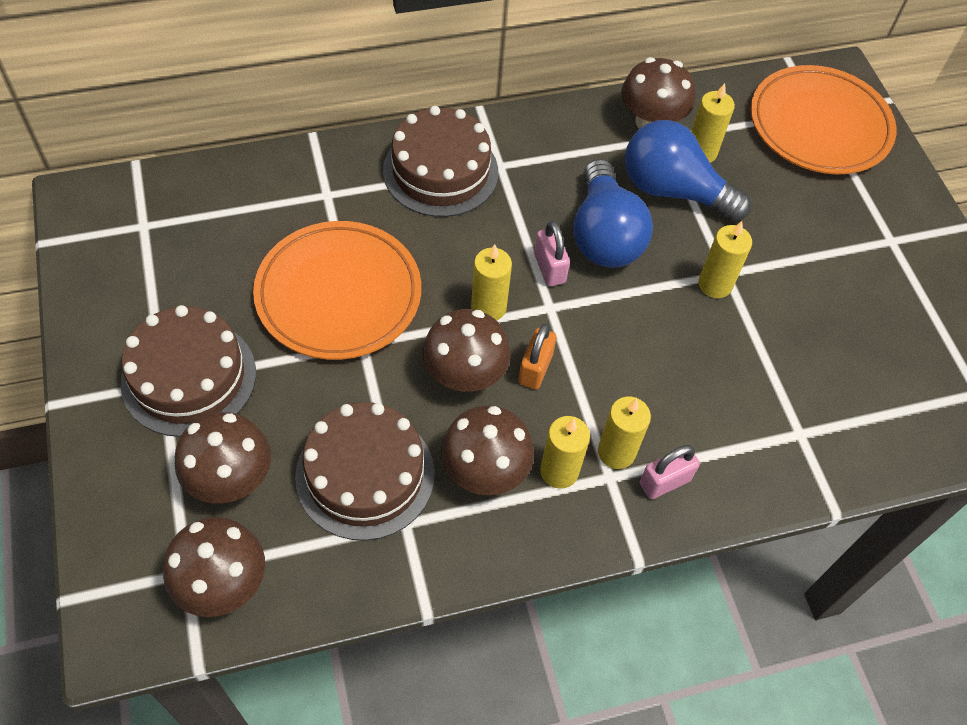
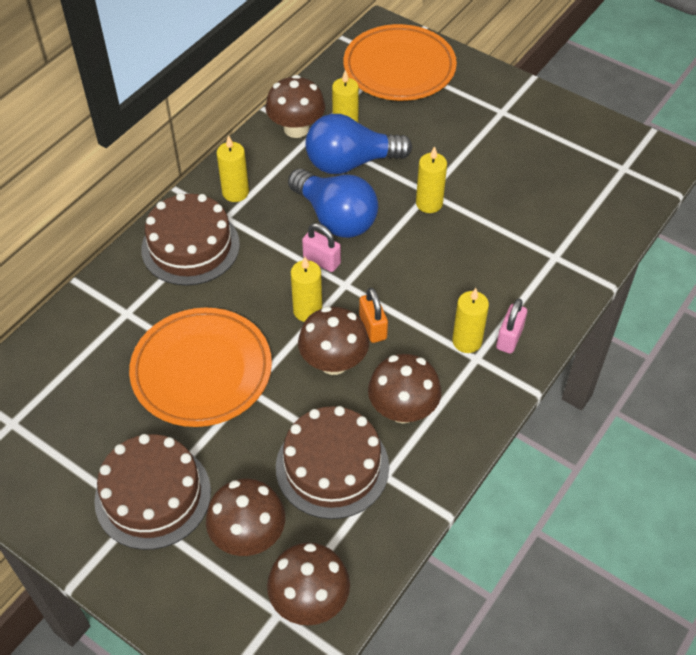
camera: 35 degrees left, 5 degrees down
(559, 471) = (445, 376): yellow candle -> yellow candle (235, 192)

